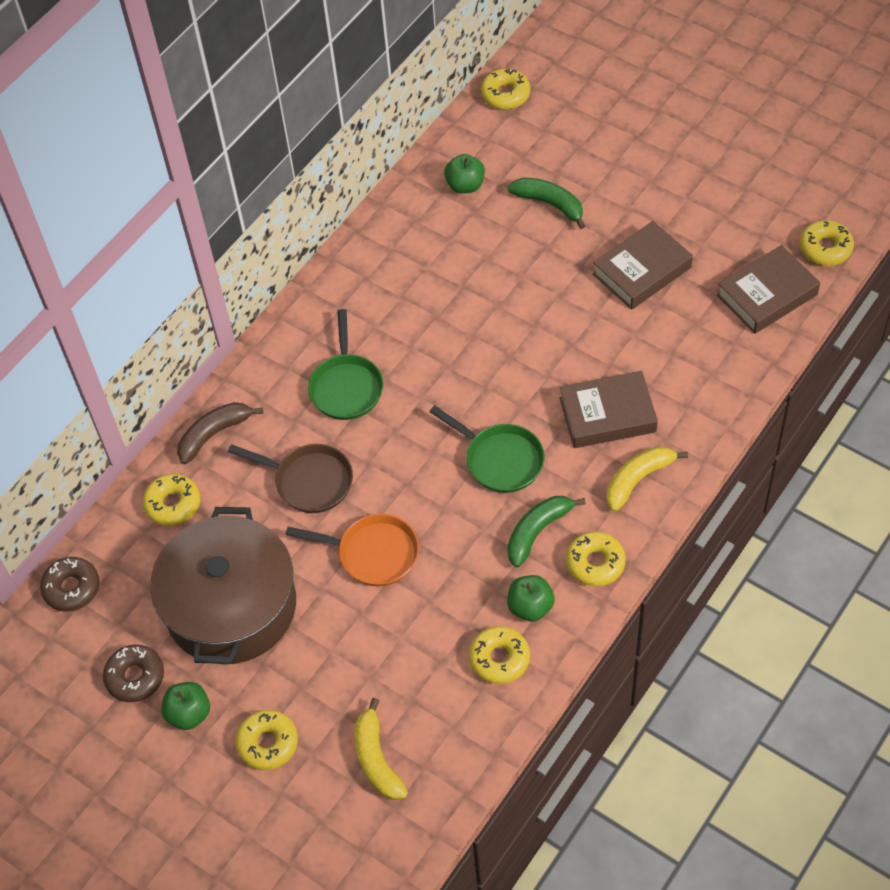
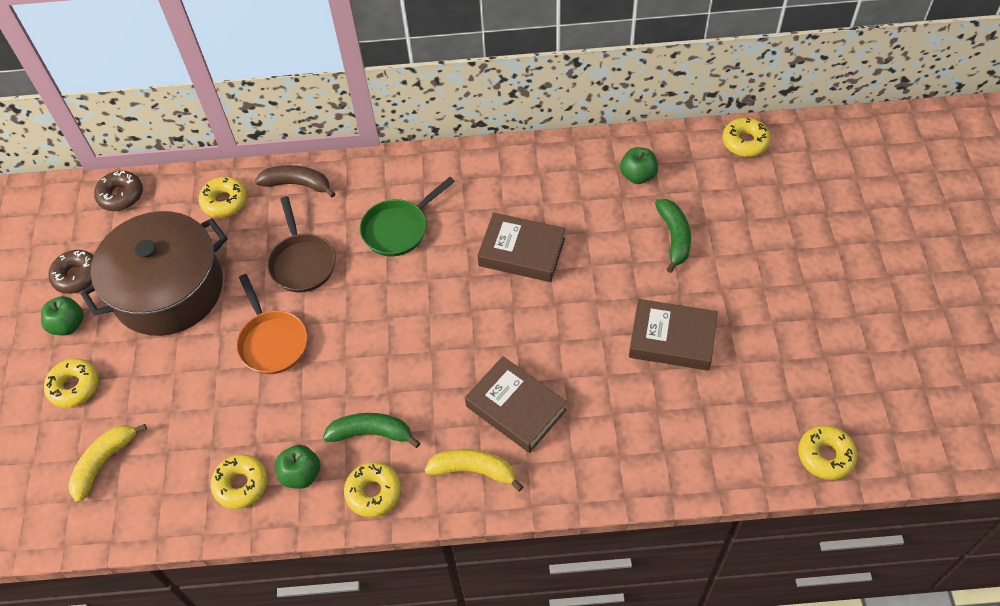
camera: 50 degrees right, 0 degrees up
(500, 460) = (415, 365): green pan -> none
(767, 295) = (734, 443): brown book -> brown book (521, 252)

